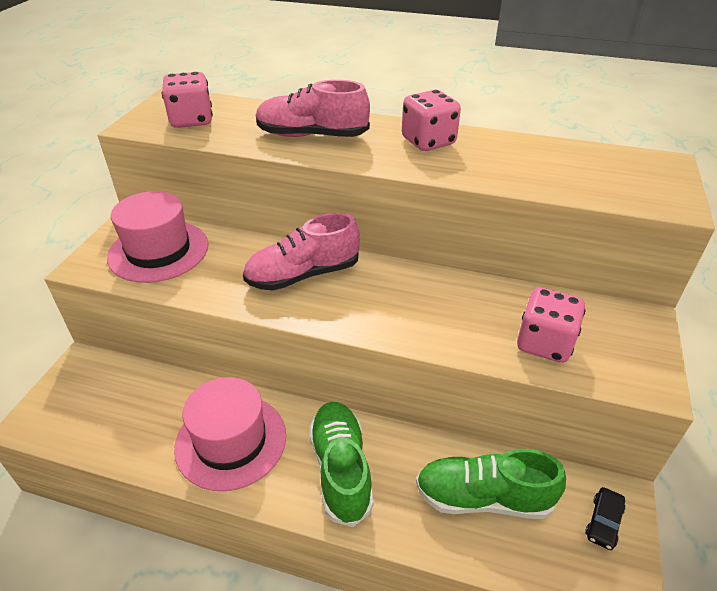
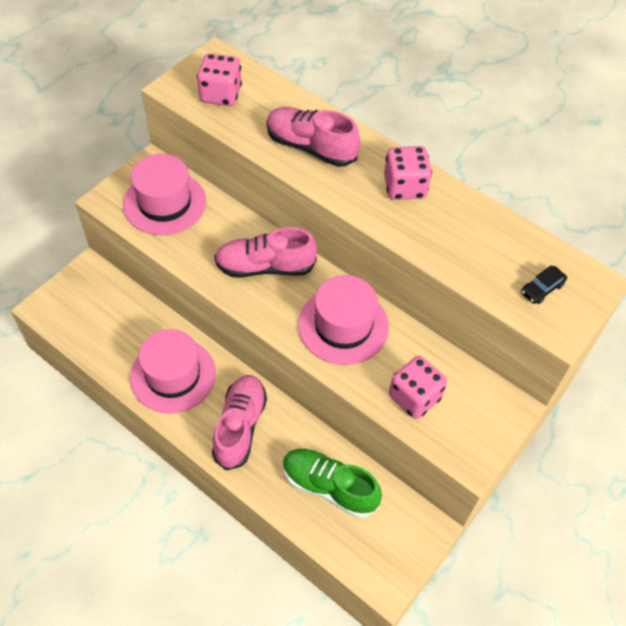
camera: 20 degrees right, 15 degrees up
(341, 469) = (240, 427): green shoe -> pink shoe
(421, 301) = (343, 325): none -> pink hat
(603, 522) = (404, 538): black car -> black car (542, 288)

